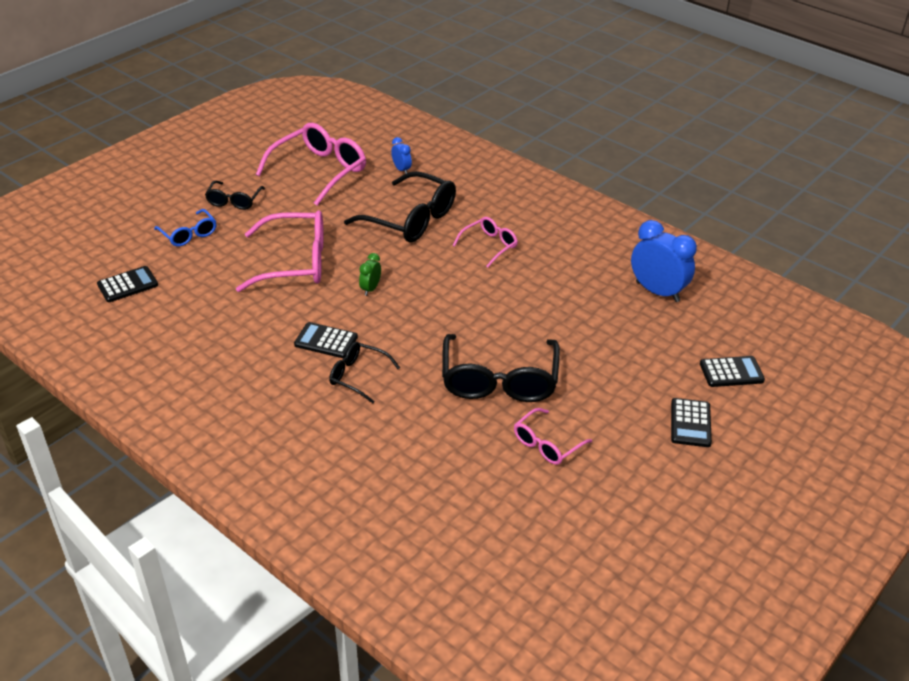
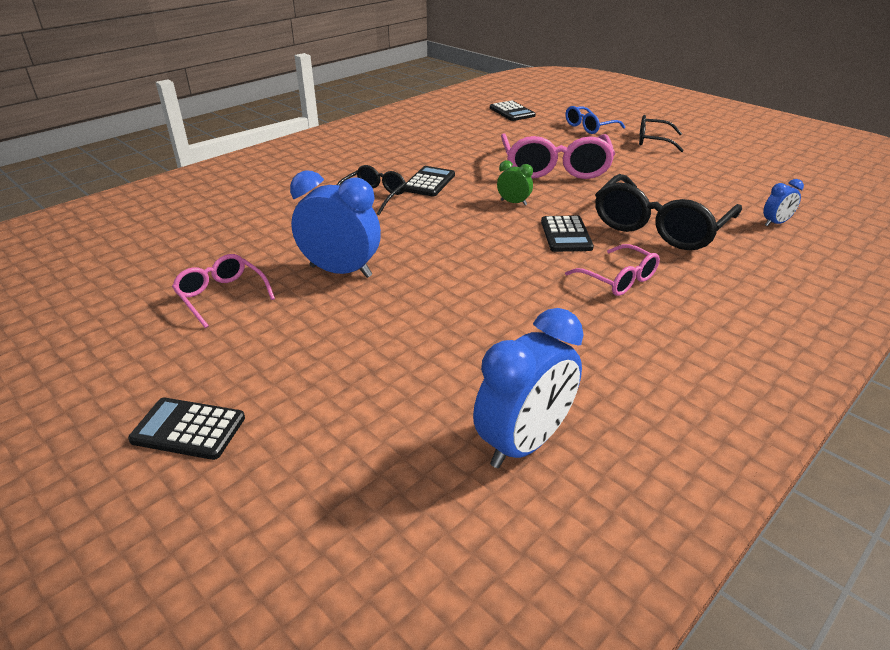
camera: 95 degrees right, 5 degrees down
(320, 171) = (737, 177): pink glasses -> none
(499, 381) = (341, 271): black glasses -> blue clock
(731, 372) = (282, 510): black calculator -> black calculator (566, 235)

